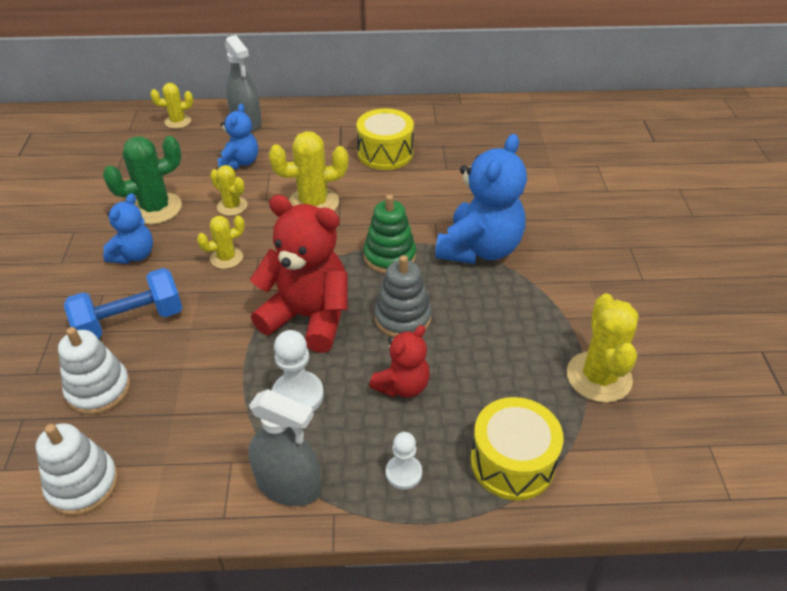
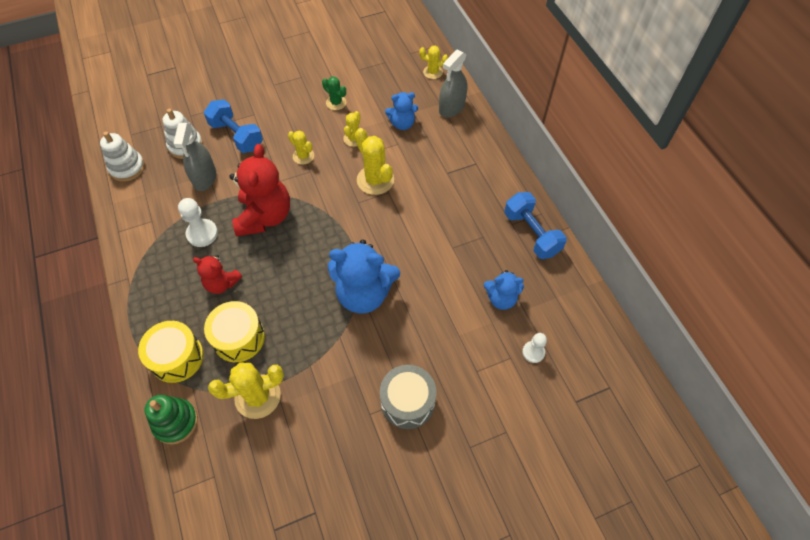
camera: 70 degrees right, 15 degrees up
(134, 255) = (290, 112): blue teddy bear -> blue teddy bear (501, 299)
(156, 208) = (336, 103): green cactus -> green cactus, size x0.59
(178, 121) = (433, 72): yellow cactus -> yellow cactus turned 45 degrees counterclockwise
(288, 485) = (141, 252): grey spray bottle -> grey spray bottle (205, 178)
(385, 153) = (454, 202): yellow drum -> yellow drum (239, 338)
(389, 256) = (336, 241): green stacking toy -> green stacking toy (175, 422)
(402, 318) = (279, 266): grey stacking toy -> none
(403, 473) = (159, 303): white pawn -> white pawn (533, 352)
(455, 115) = (531, 234): none -> blue dumbbell
(633, 246) = (407, 402): none -> grey drum

